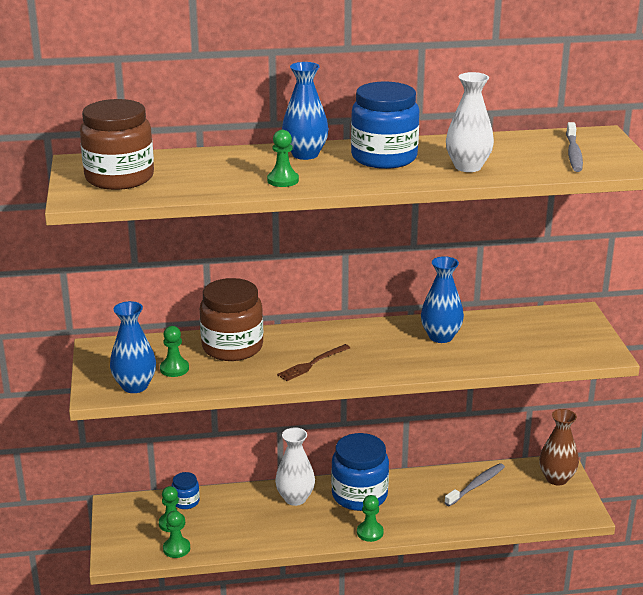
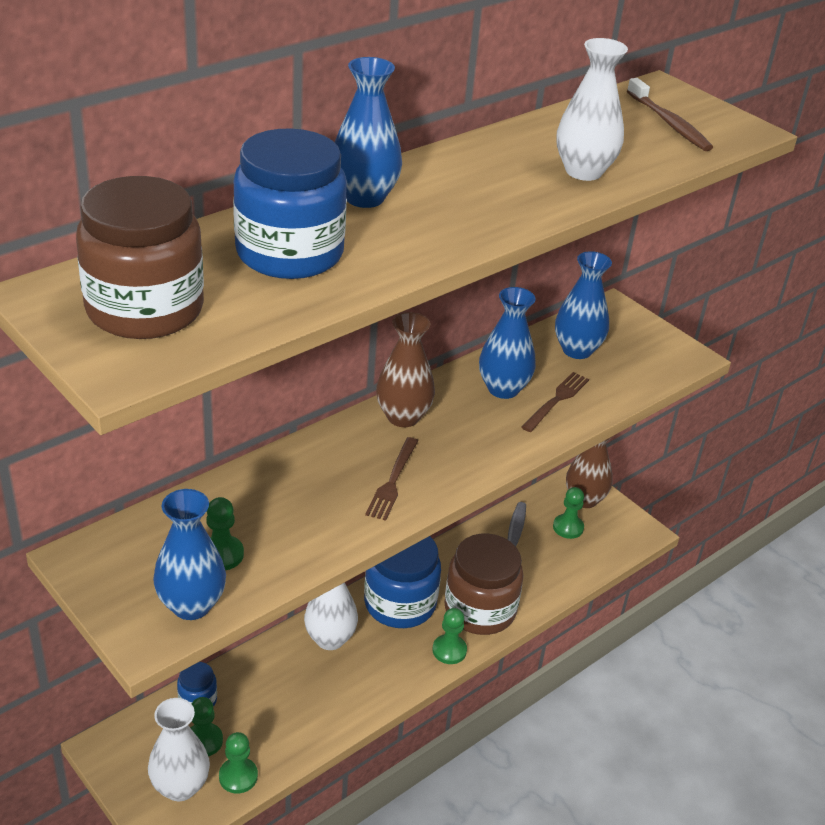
camera: 35 degrees left, 10 degrees up
(139, 541) = (180, 787): none -> white vase
(232, 347) = (268, 490): brown jar -> brown jar (480, 610)
(283, 180) = (388, 252): green pawn -> green pawn (568, 527)
(355, 334) = (403, 417): none -> brown vase
(384, 157) = (469, 179): blue jar -> blue jar (289, 253)
(472, 352) = (556, 400): none -> brown fork
(521, 329) = (577, 350): none -> blue vase
(573, 153) = (669, 123): grey toothbrush -> brown toothbrush

